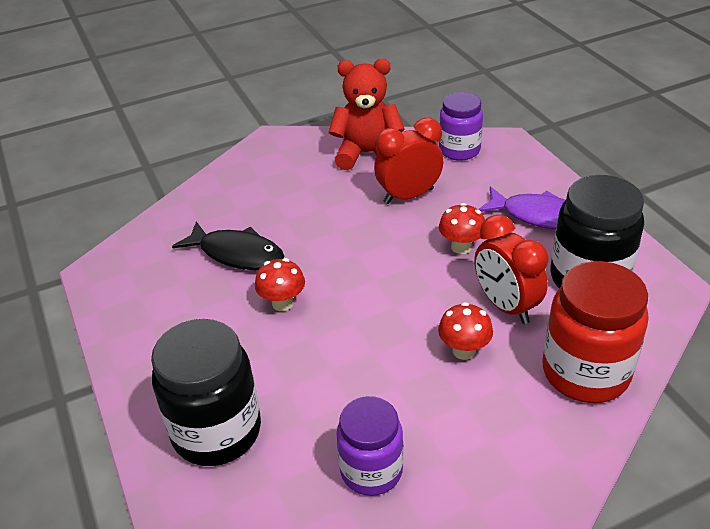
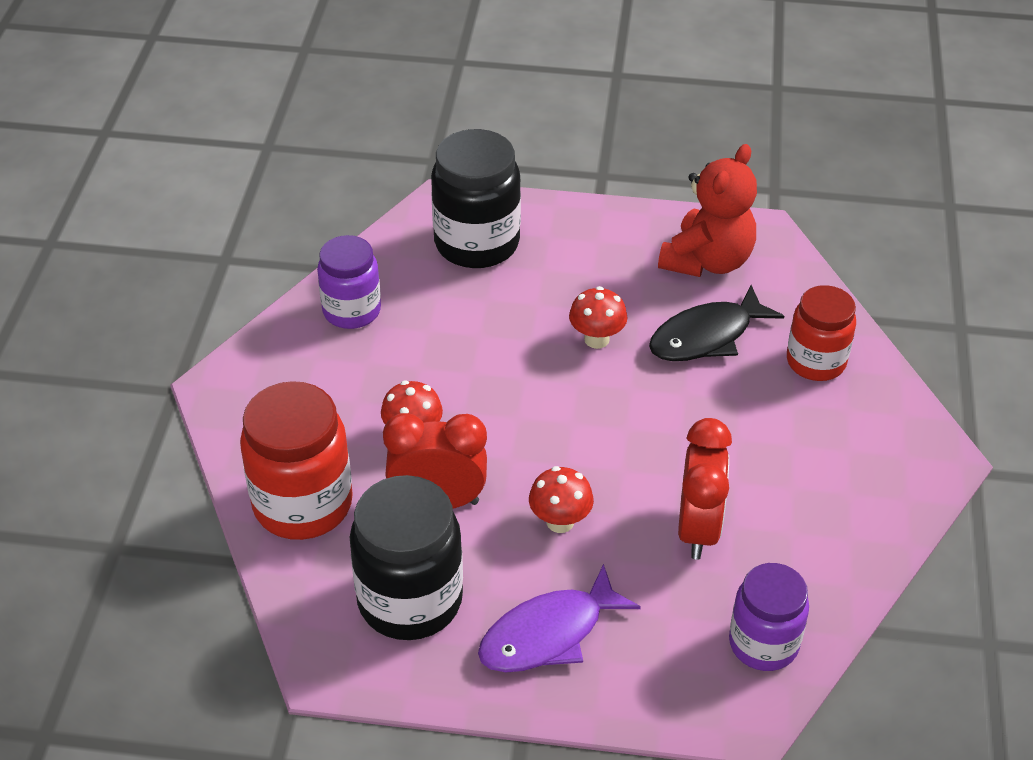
camera: 120 degrees right, 5 degrees up
(226, 202) = (815, 362): none -> red jar
(367, 154) = (829, 538): red teddy bear -> red teddy bear (707, 261)

